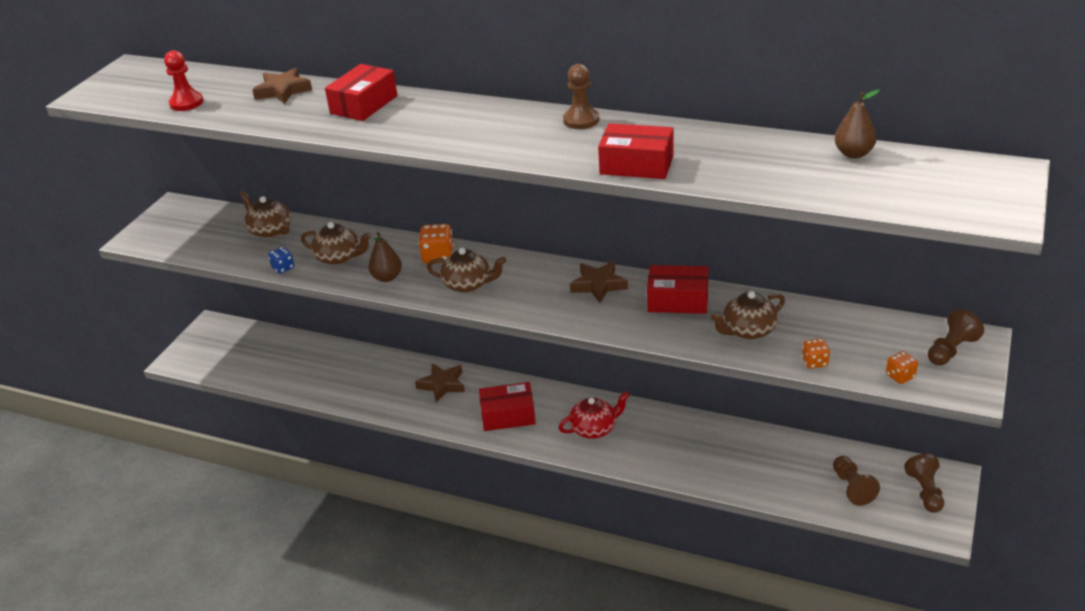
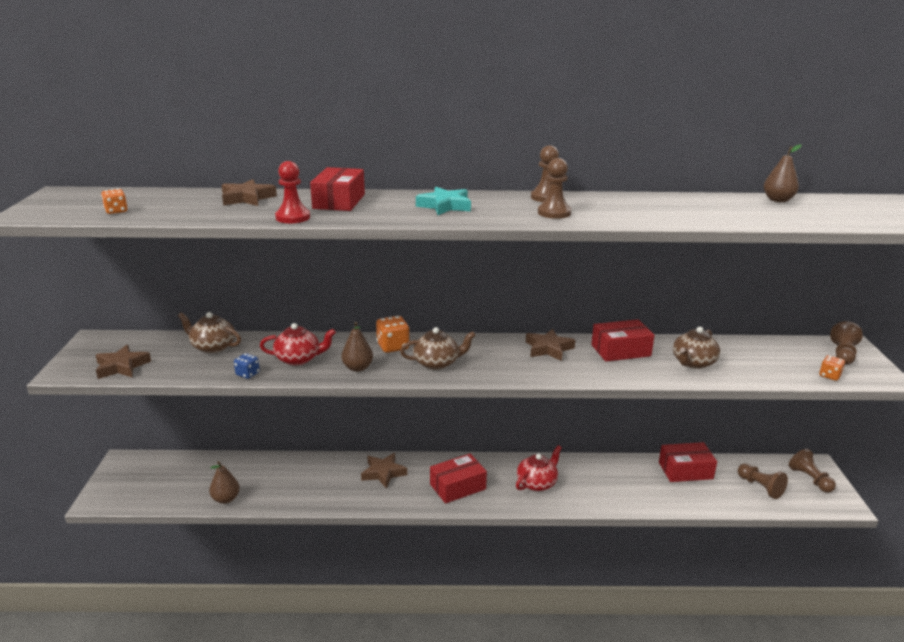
camera: 25 degrees left, 10 degrees down
(181, 241) = (122, 366): none -> brown star
(186, 103) = (150, 212): red pawn -> red pawn (293, 217)
(282, 383) = (226, 499): none -> brown pear
(339, 257) = (299, 359): brown teapot -> red teapot
(461, 123) = (445, 206): none -> turquoise star
(563, 147) = (554, 213): none -> brown pawn
(636, 165) = (629, 218): red box -> red box (685, 470)
(814, 362) = (762, 376): orange dice -> orange dice (116, 211)

